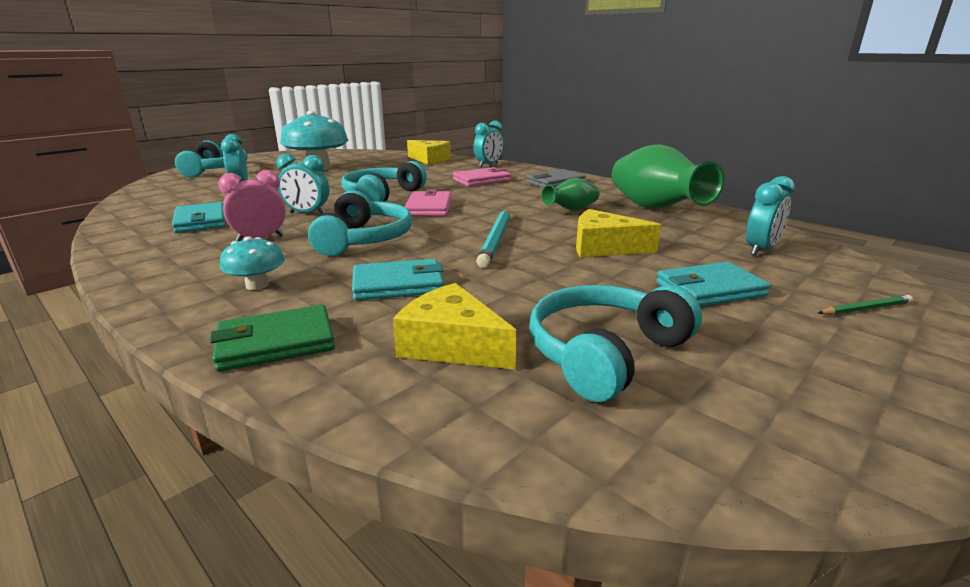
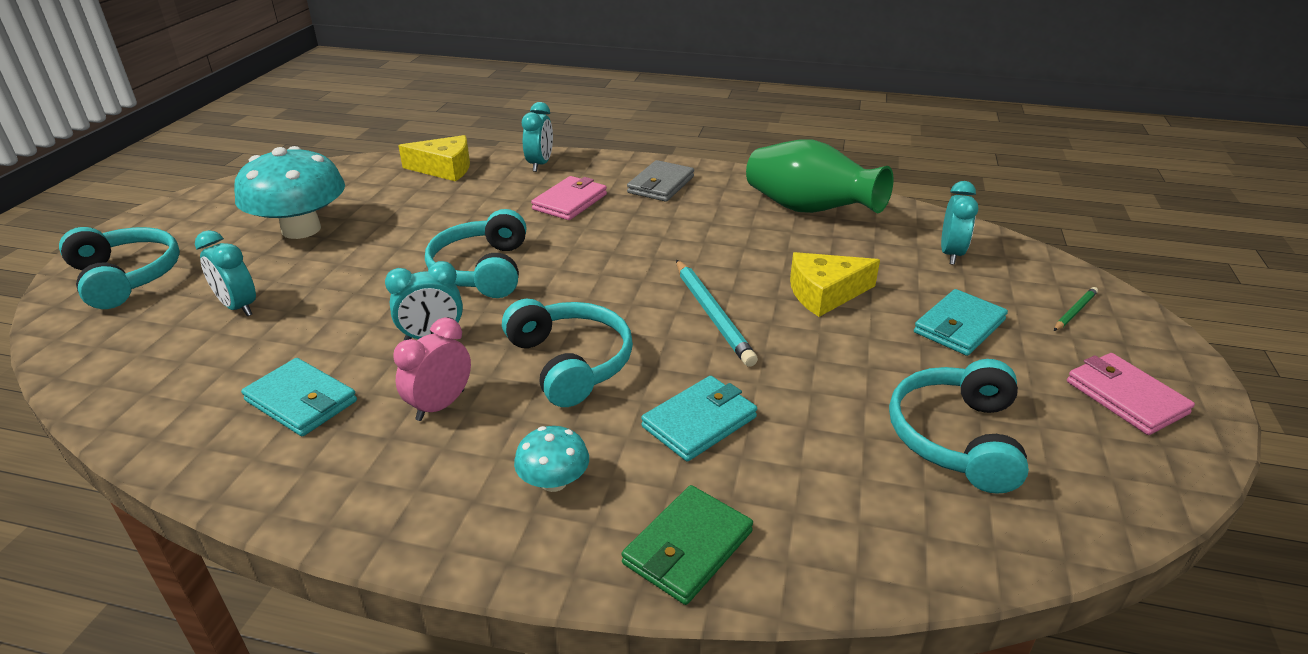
camera: 30 degrees left, 10 degrees up
(429, 207) = (572, 278): pink wallet -> pink wallet (1125, 397)
(452, 345) = (839, 480): yellow cheese -> none
(571, 210) = (732, 236): green vase -> none

